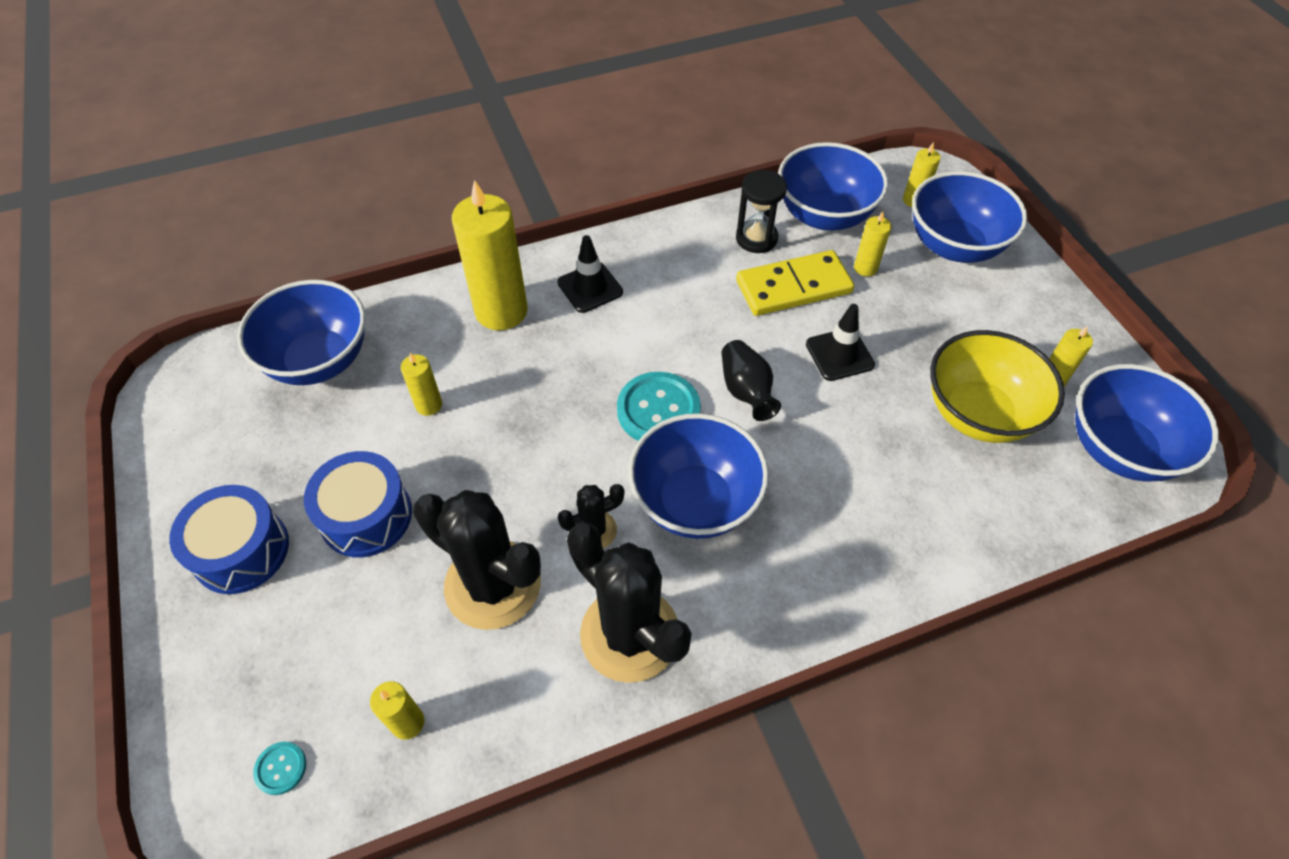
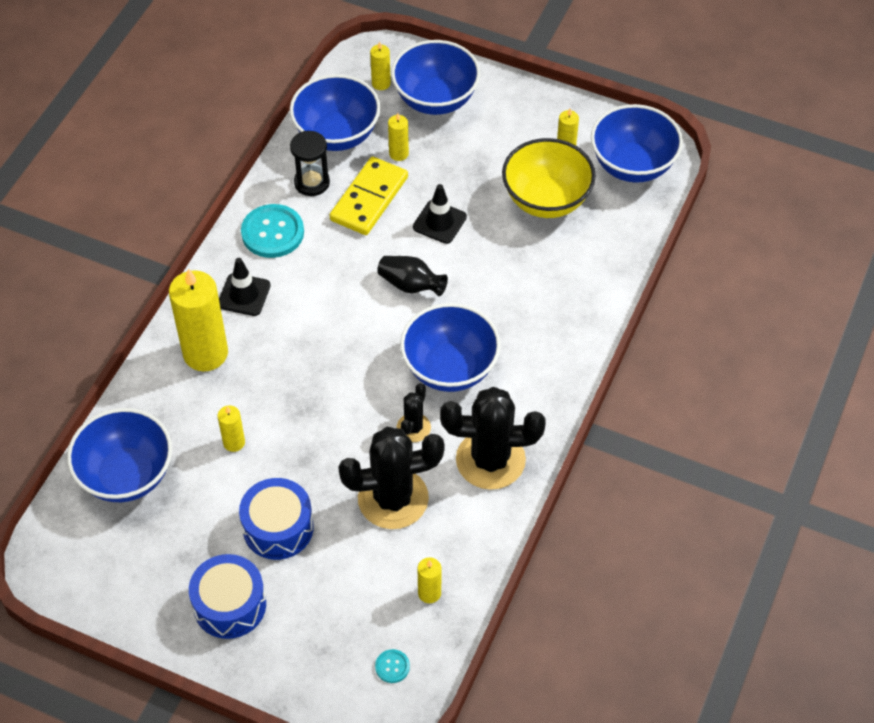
camera: 45 degrees left, 0 degrees up
(658, 410) = (373, 336): turquoise button -> turquoise button (272, 232)

